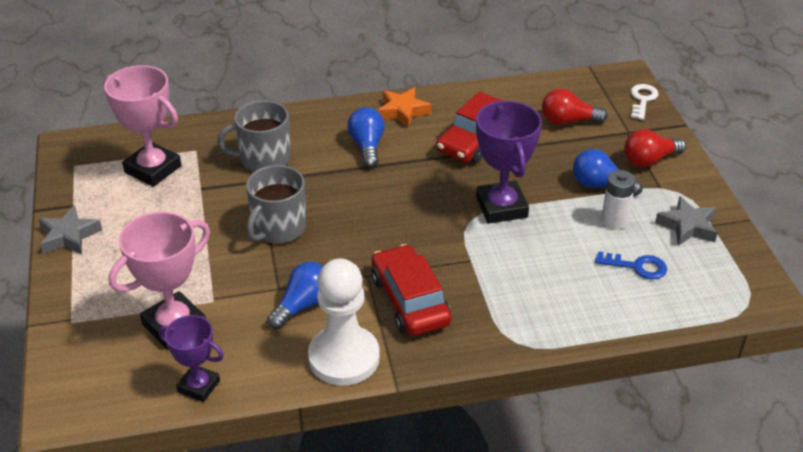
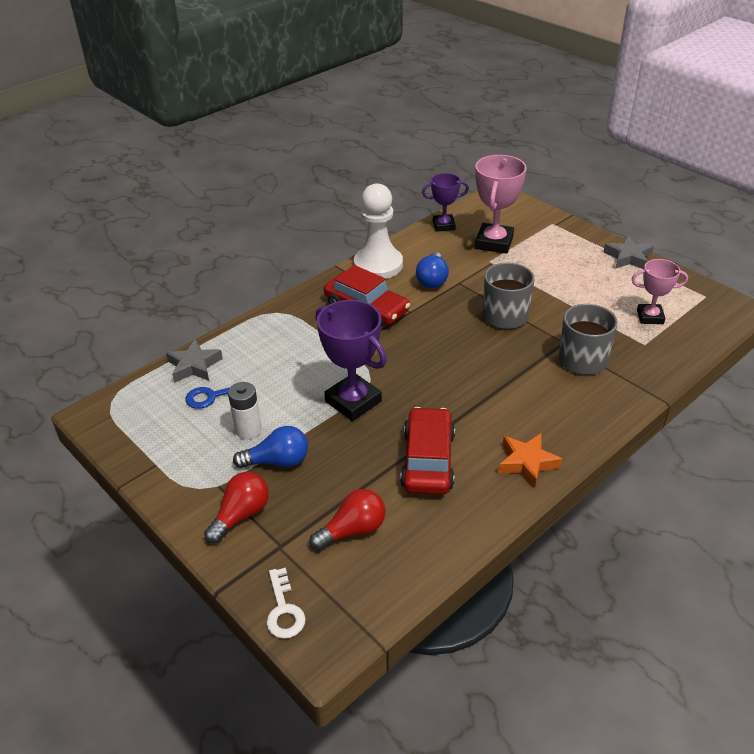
camera: 150 degrees right, 0 degrees up
(153, 169) = (650, 317): pink trophy -> pink trophy, size x0.62
(367, 146) = (517, 408): blue light bulb -> none
(687, 226) = (179, 452): grey star -> grey star (194, 366)

